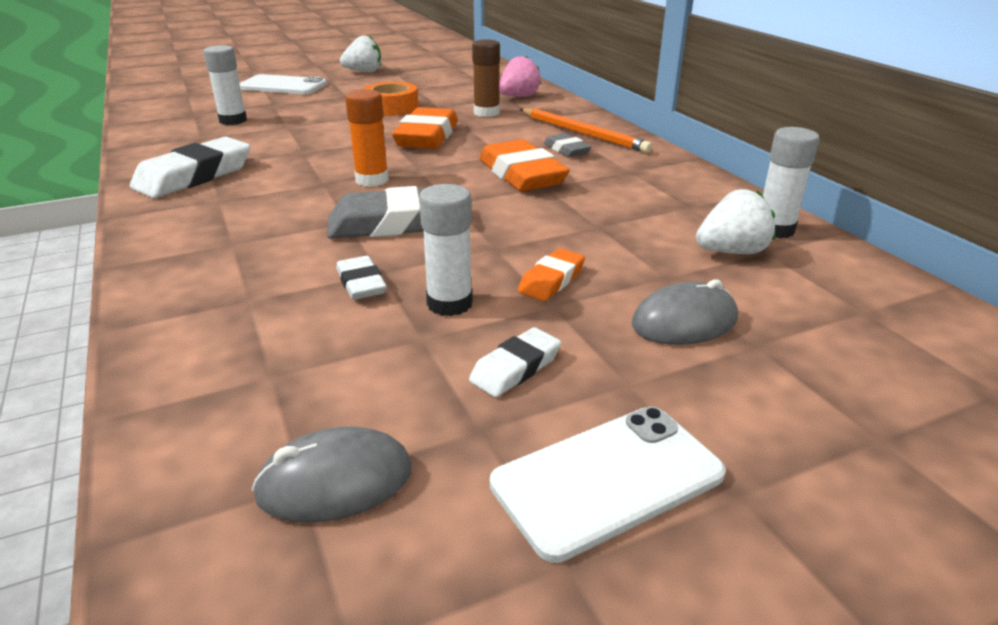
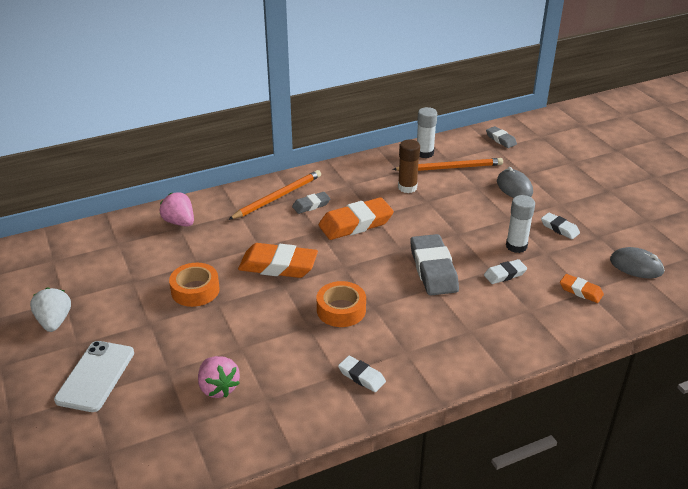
camera: 90 degrees left, 5 degrees up
(194, 176) = (361, 376): white eraser -> white eraser, size x0.53
(233, 120) = (218, 388): white glue stick -> pink strawberry
(325, 166) = (341, 310): none -> orange tape
(335, 481) = (636, 266): grey mouse -> grey mouse turned 45 degrees counterclockwise
(372, 180) = (366, 285): orange glue stick -> none
(486, 113) = (221, 238): brown glue stick -> brown glue stick (407, 187)
(551, 280) = (488, 217): orange eraser -> orange eraser (580, 291)
(607, 479) = (611, 212): white phone -> none
(731, 252) = (450, 168): white strawberry -> orange pencil
(914, 322) = (501, 139): none -> grey eraser

